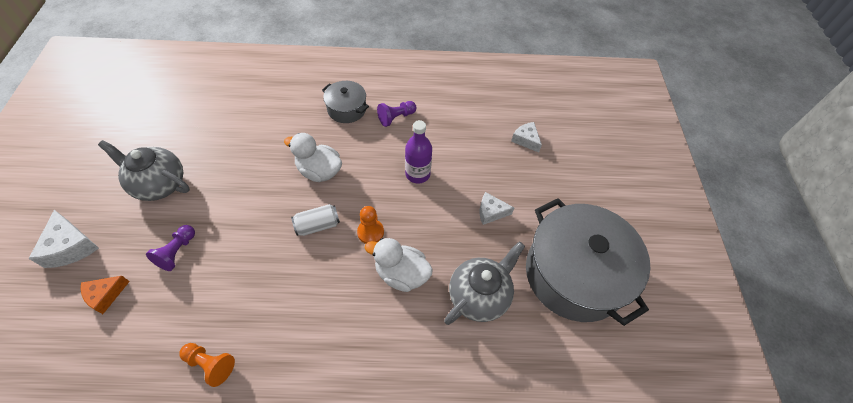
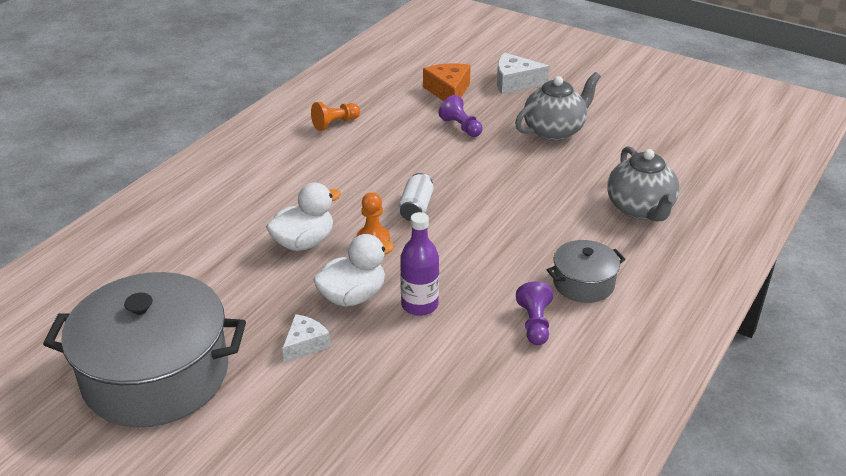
camera: 125 degrees right, 20 degrees down
(105, 295) = (448, 91): orange cheese -> orange cheese, size x1.51
(319, 171) = (490, 230): white duck -> white duck (353, 296)
(479, 295) = (222, 285): grey teapot -> grey teapot (640, 209)
(526, 140) = (384, 448): white cheese -> none

